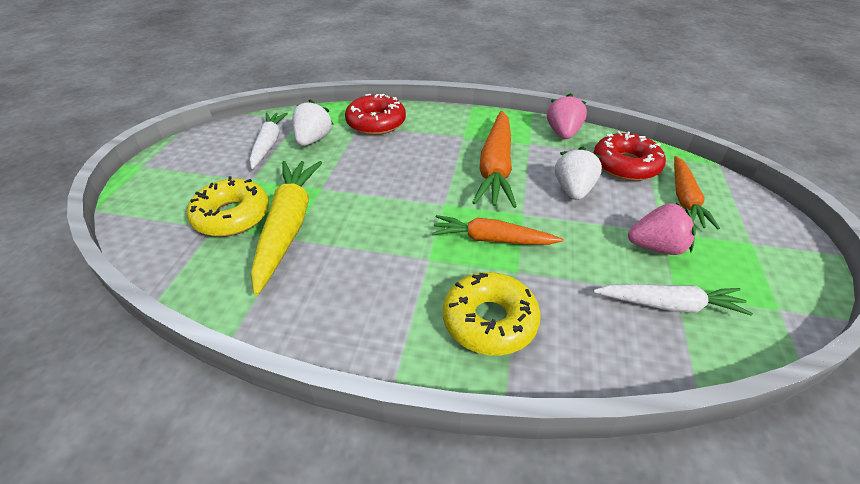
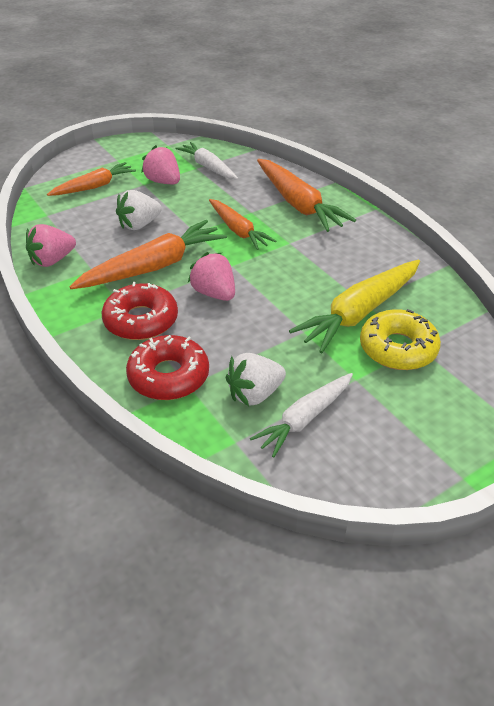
camera: 135 degrees left, 0 degrees up
(422, 176) = (214, 293): none -> pink strawberry
(489, 321) = (298, 204): yellow donut -> orange carrot
(625, 165) = (74, 217): red donut -> red donut (141, 320)

